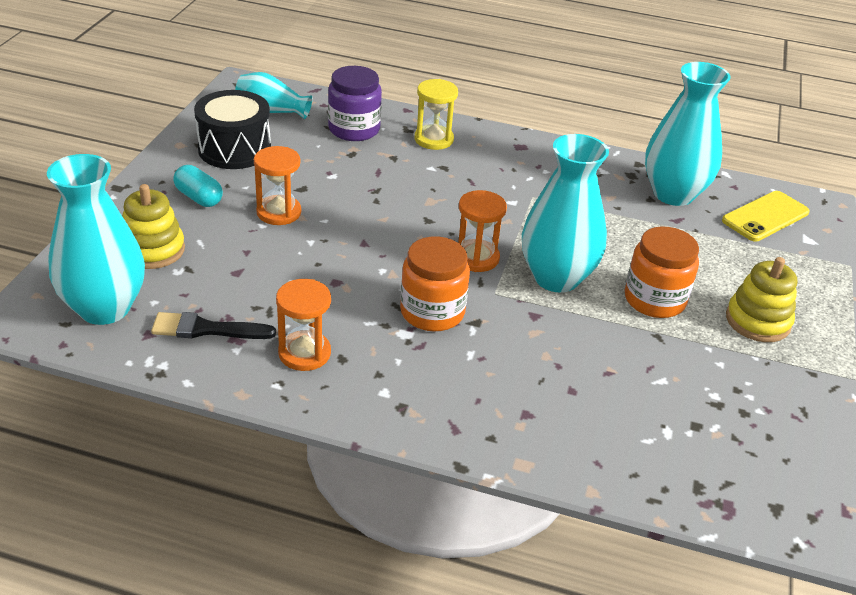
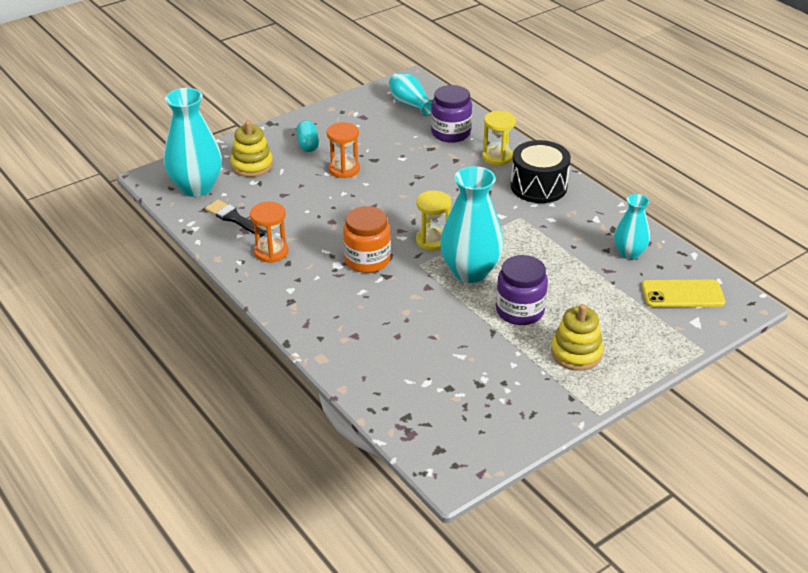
camera: 40 degrees right, 0 degrees up
(234, 149) = (360, 121): black drum -> black drum (538, 186)
(476, 258) = (433, 240): orange hourglass -> yellow hourglass
(654, 300) = (520, 311): orange jar -> purple jar
(673, 194) = (629, 253): turquoise vase -> turquoise vase, size x0.58

